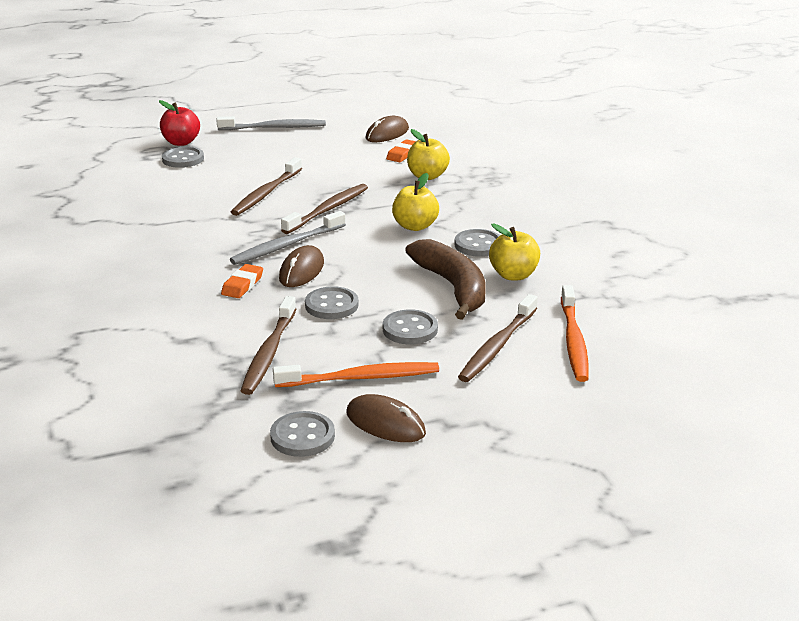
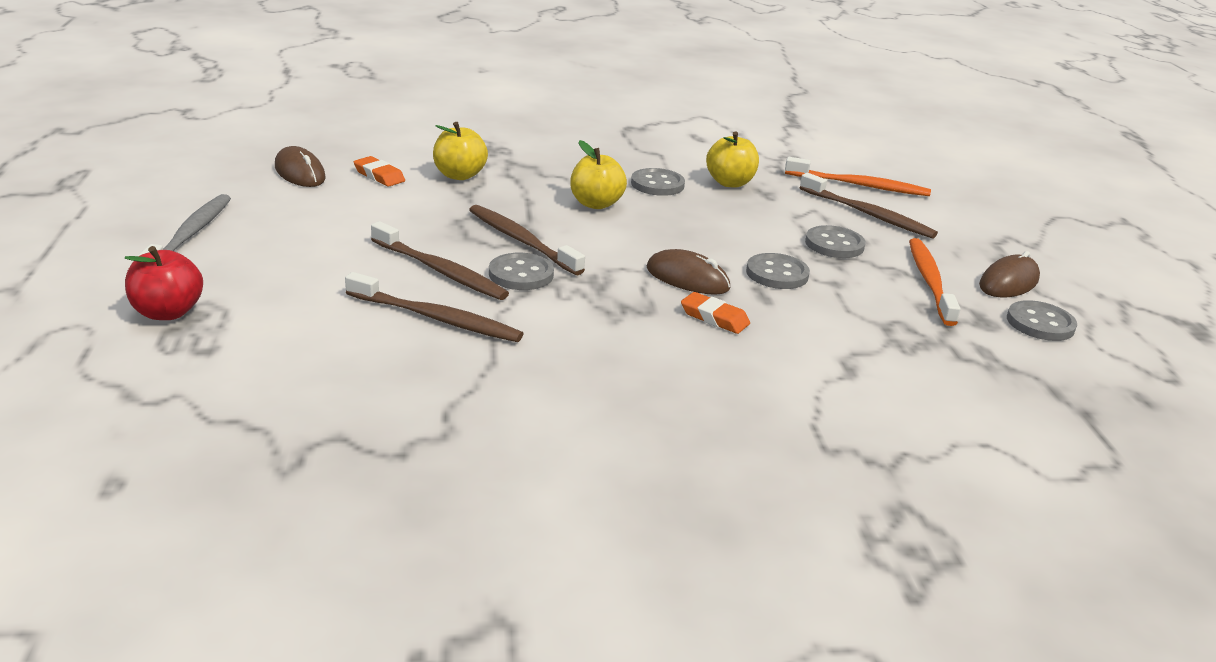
camera: 80 degrees left, 0 degrees up
(183, 159) = (248, 318): grey button -> grey button (521, 274)
(269, 353) = (882, 321): brown toothbrush -> brown toothbrush (437, 318)
(286, 245) = (614, 278): grey toothbrush -> none
(453, 287) = (749, 211): brown banana -> none

